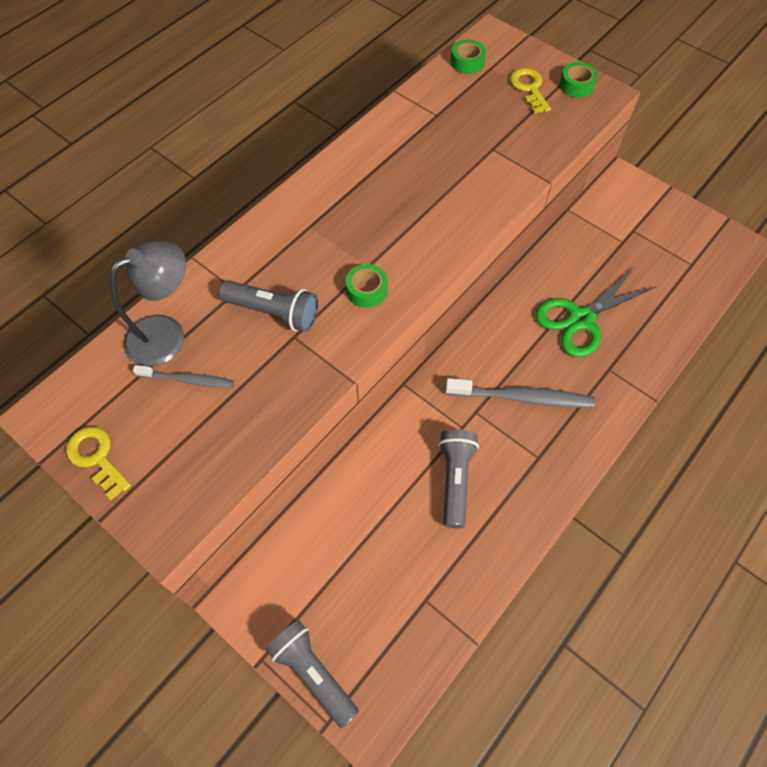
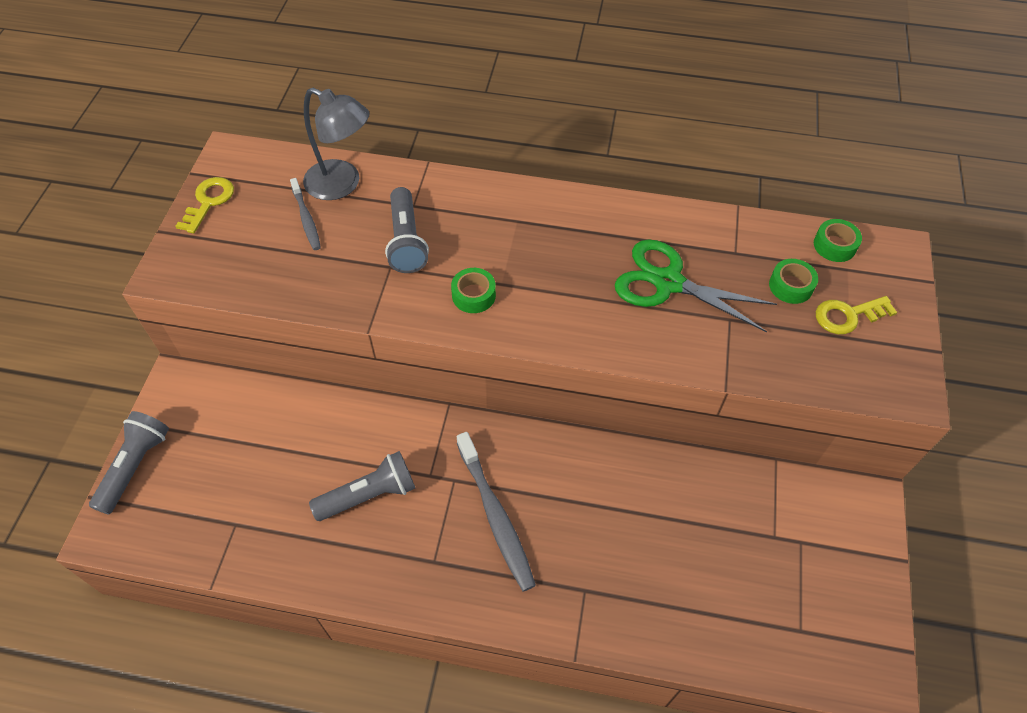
camera: 60 degrees right, 5 degrees down
(529, 88) = (848, 316): yellow key -> yellow key turned 150 degrees counterclockwise
(576, 85) = (896, 359): green tape -> green tape (790, 286)
(581, 319) = (632, 534): green scissors -> green scissors (668, 282)

